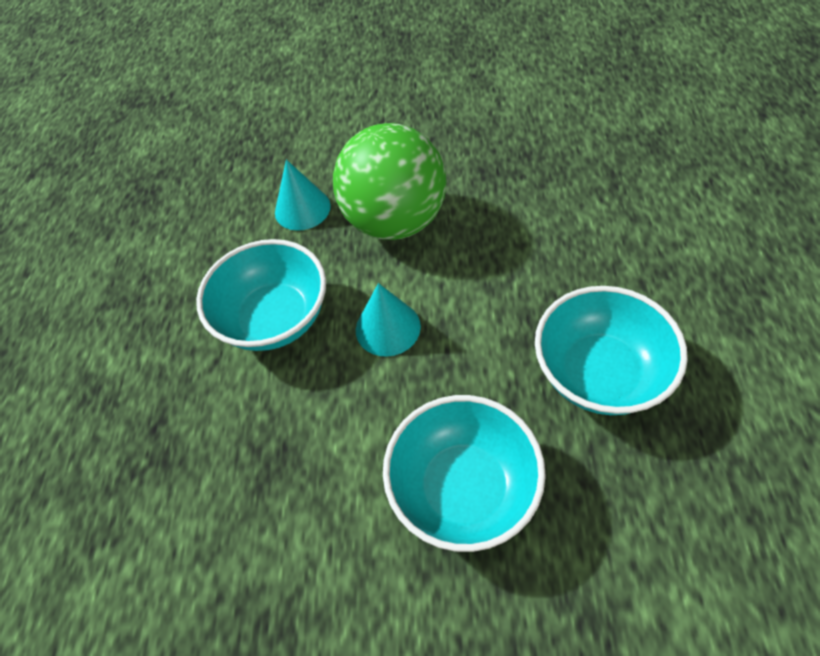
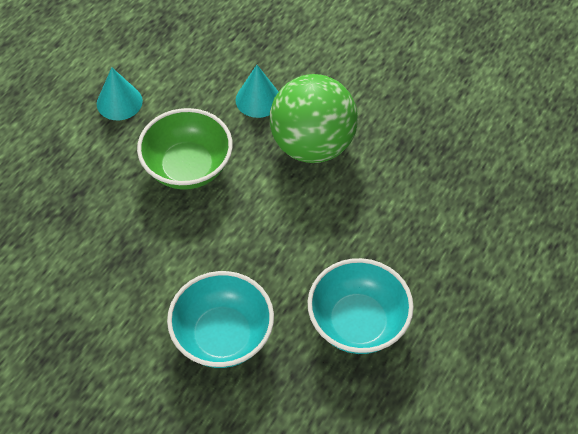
camera: 25 degrees right, 0 degrees up
(275, 318) = (188, 167): turquoise bowl -> green bowl
(388, 328) = (252, 215): turquoise cone -> turquoise cone (119, 102)

